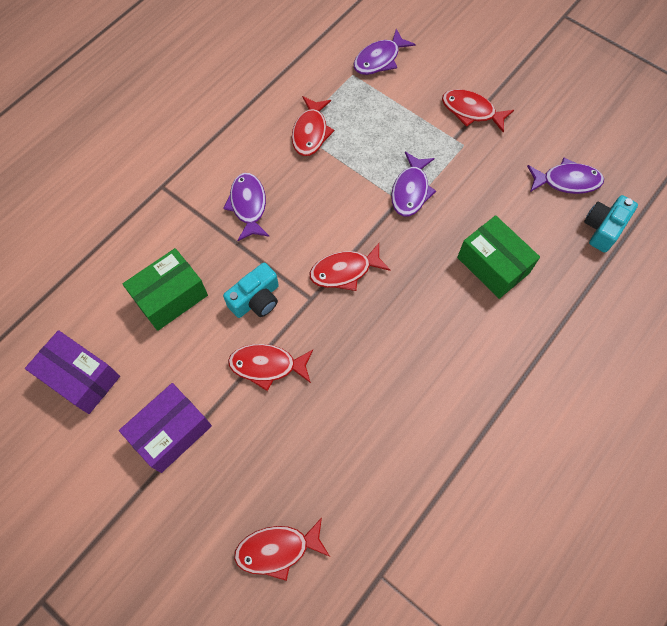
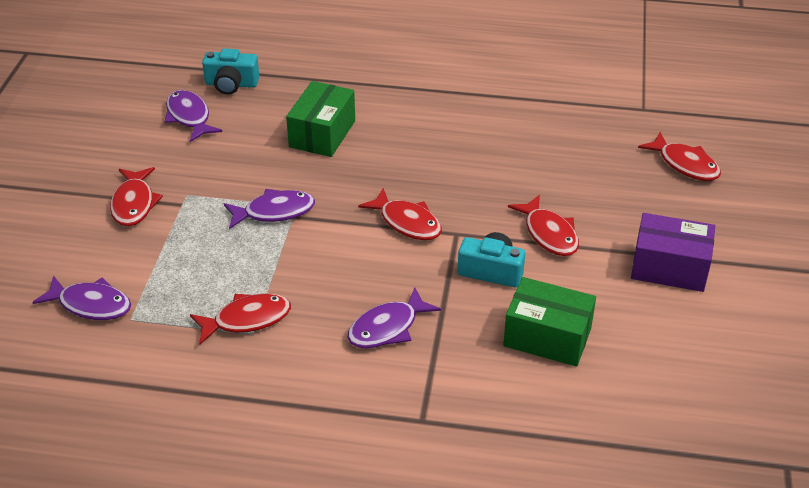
camera: 120 degrees left, 25 degrees down
(81, 378) = (692, 361): purple box -> none

